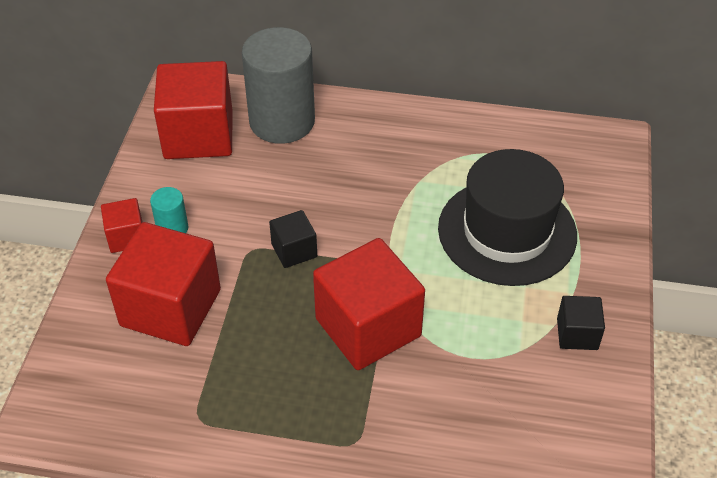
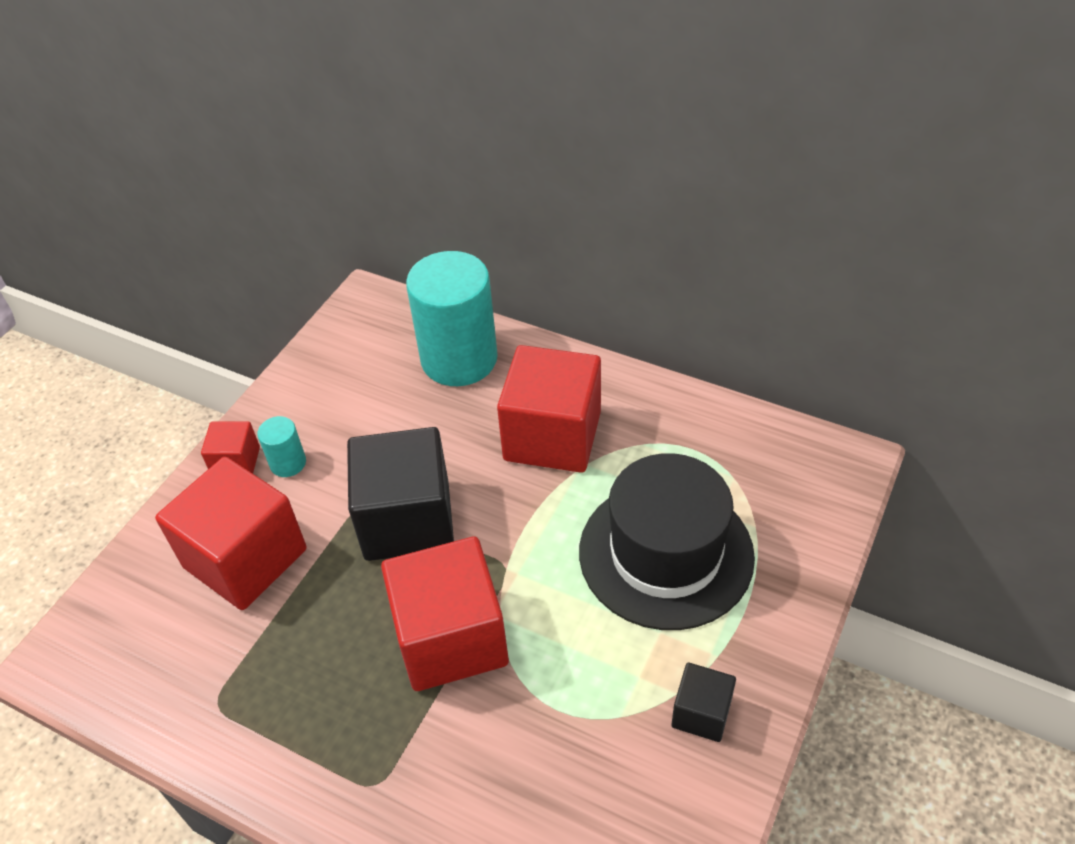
camera: 20 degrees right, 0 degrees up
(198, 135) = (362, 357): red cube -> red cube (552, 436)
(282, 121) = (459, 359): grey cylinder -> turquoise cylinder
(294, 250) = (407, 520): black cube -> black cube, size x2.05

